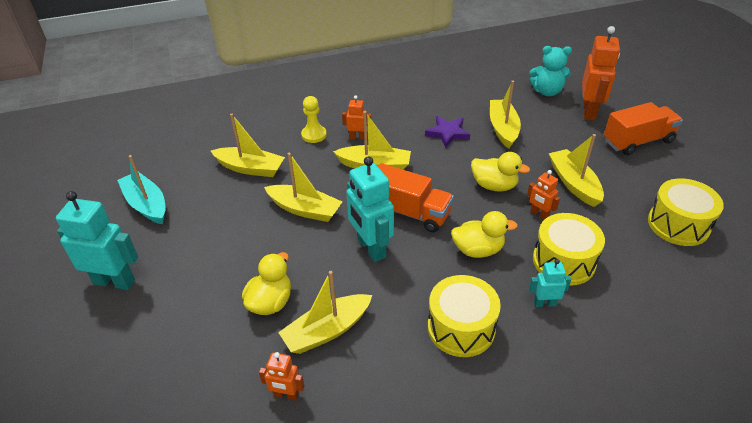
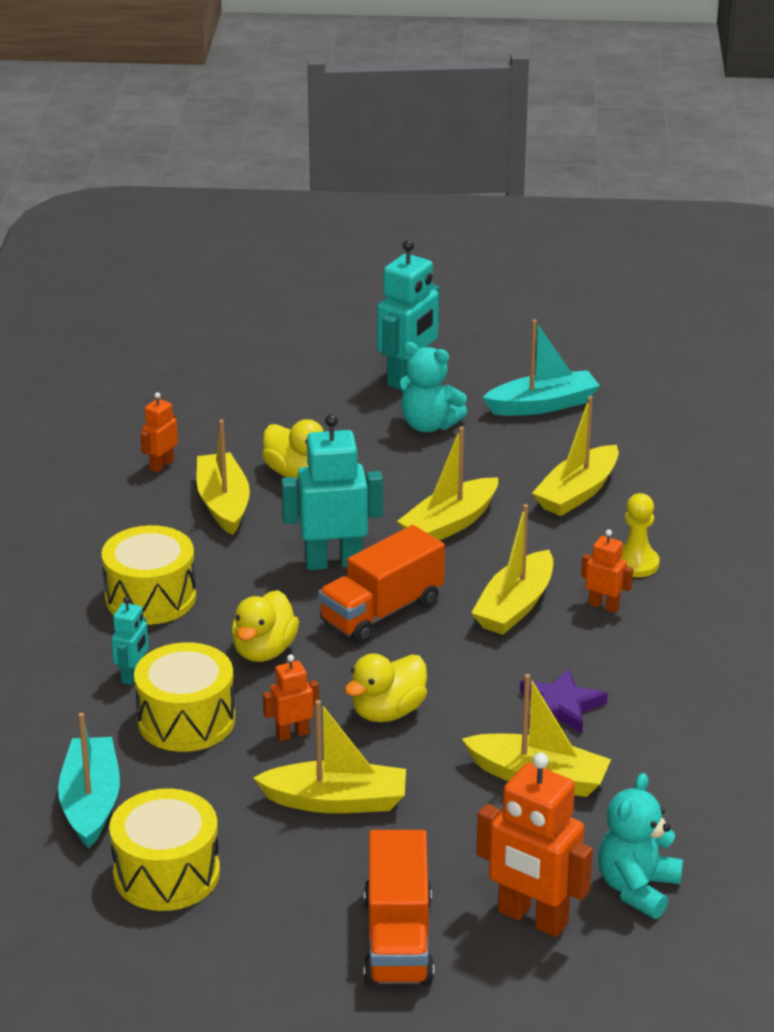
camera: 110 degrees right, 10 degrees down
(184, 251) = (429, 425): none -> turquoise teddy bear
(357, 137) = (604, 606): orange robot -> orange robot turned 90 degrees counterclockwise
(662, 275) = (91, 802): none -> turquoise boat

